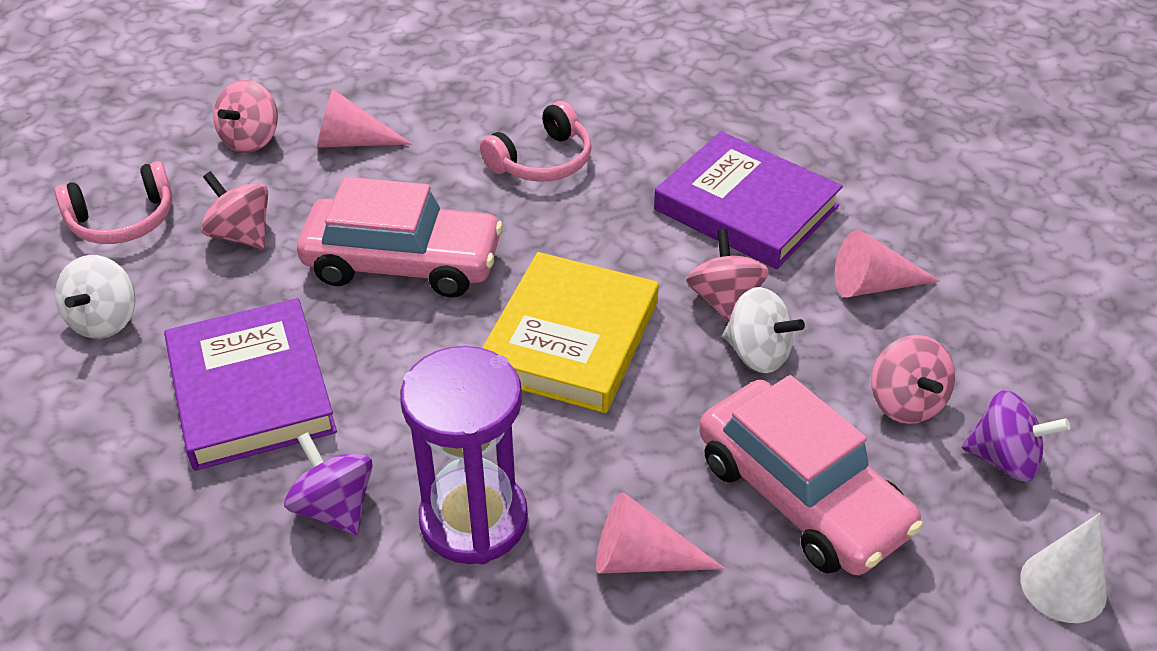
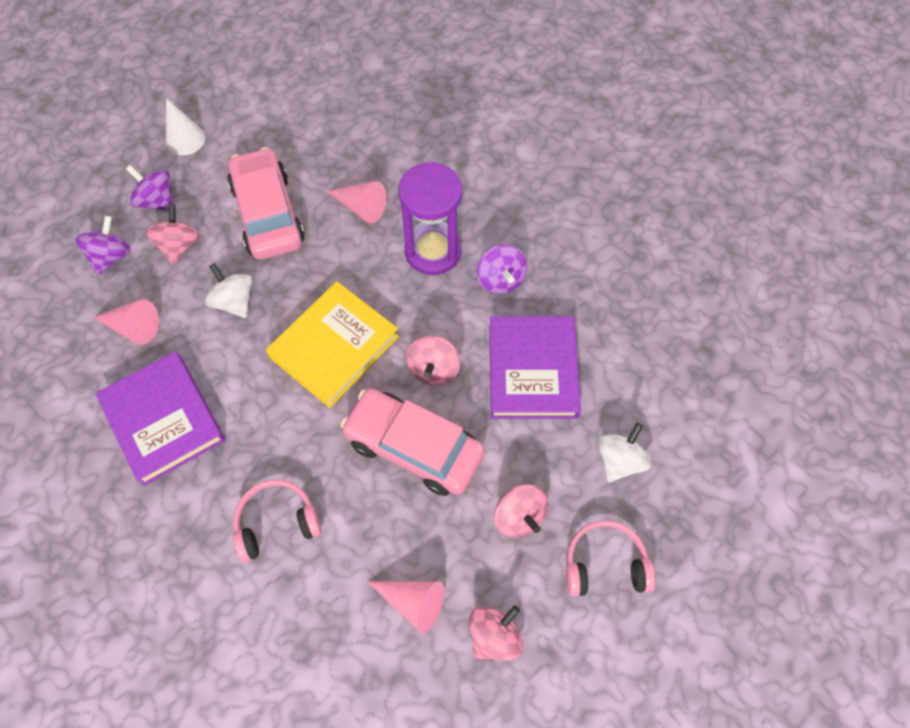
camera: 160 degrees left, 20 degrees up
(724, 301) = (228, 345): pink spinning top -> pink spinning top (433, 369)
(992, 358) = (111, 256): none -> purple spinning top

